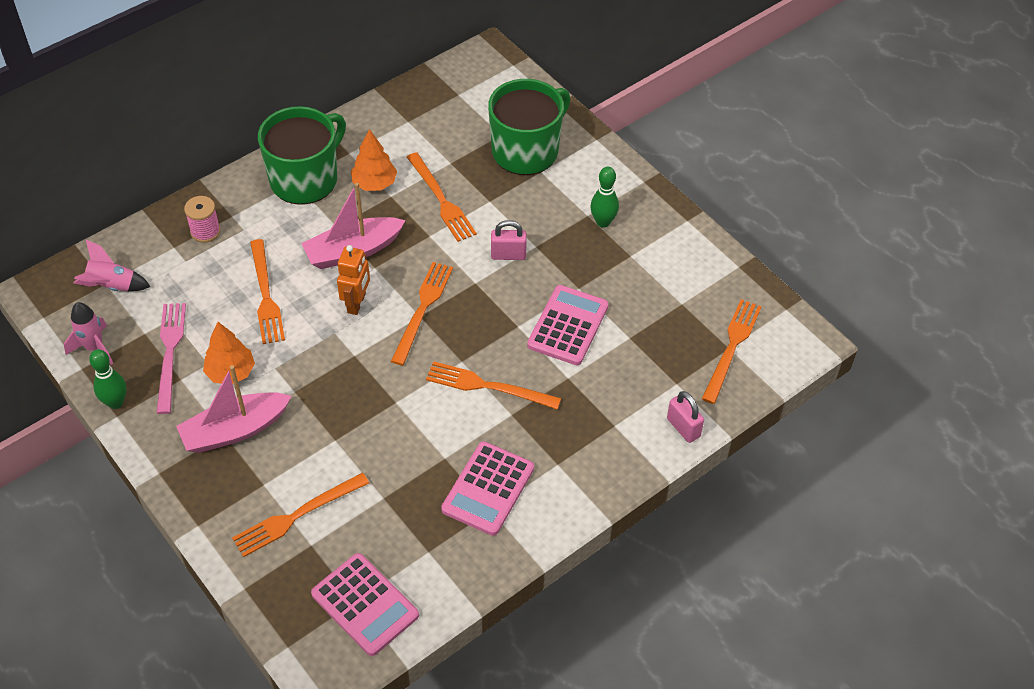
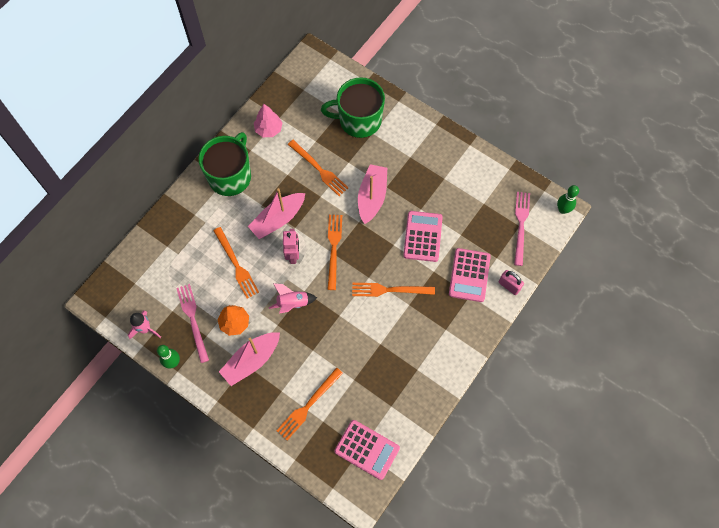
camera: 15 degrees left, 15 degrees up
(112, 286) = (139, 284): pink rocket -> pink rocket (292, 303)
(205, 231) = (182, 230): pink spool -> none
(357, 303) = (293, 255): orange robot -> pink robot
(374, 183) = (274, 168): orange tree -> none
(386, 133) = (269, 129): none -> pink tree
(488, 489) = (411, 357): pink calculator -> pink calculator (469, 275)
(508, 255) = (372, 197): pink padlock -> pink boat
(526, 150) = (359, 120): green mug -> green mug turned 120 degrees counterclockwise
(603, 222) = (421, 159): green bowling pin -> green bowling pin (563, 209)
(732, 347) = (521, 225): orange fork -> pink fork

